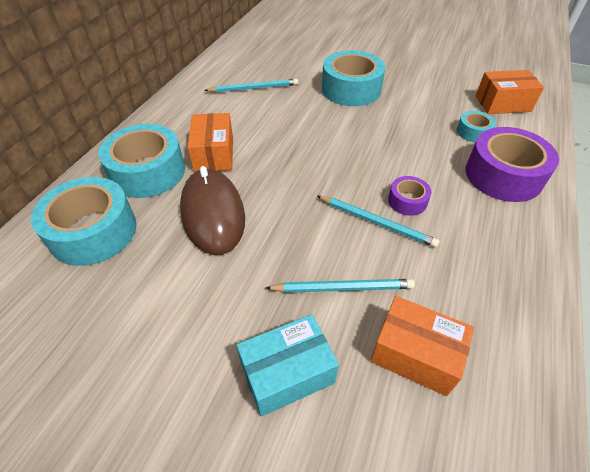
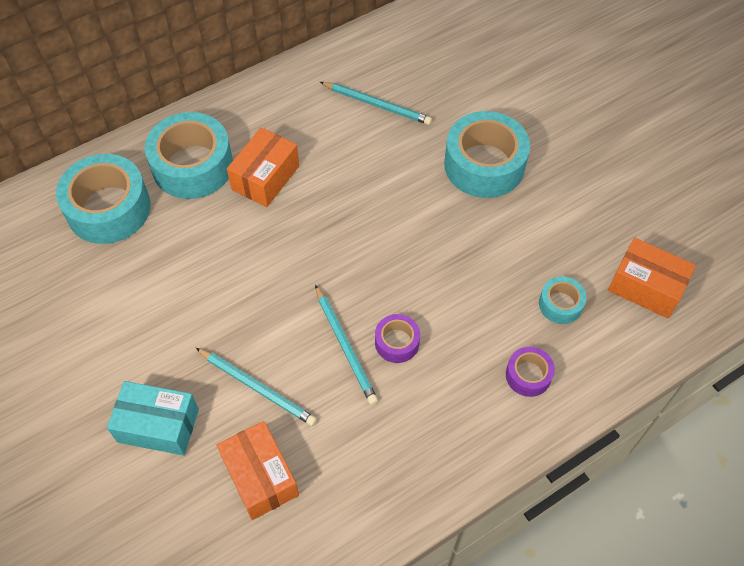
camera: 35 degrees right, 10 degrees up
(213, 213) = (213, 248): brown mouse -> none
(503, 175) = (528, 375): purple tape -> purple tape, size x0.49

